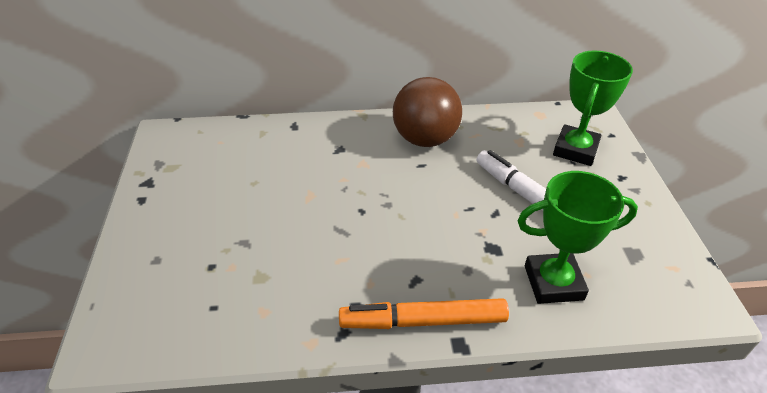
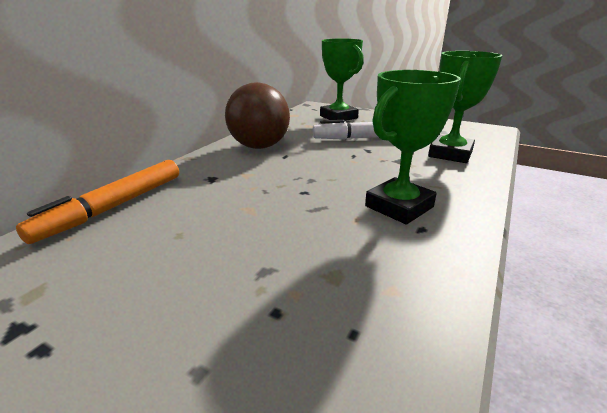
camera: 55 degrees left, 15 degrees down
(383, 279) = (399, 207): none -> green trophy
(423, 321) = (461, 205): orange marker -> orange marker (113, 207)

